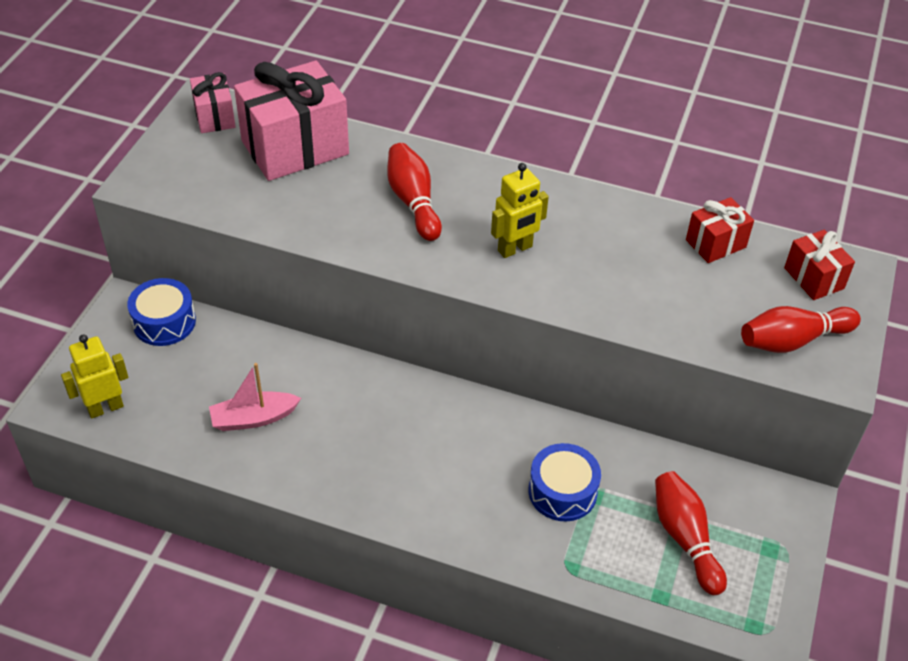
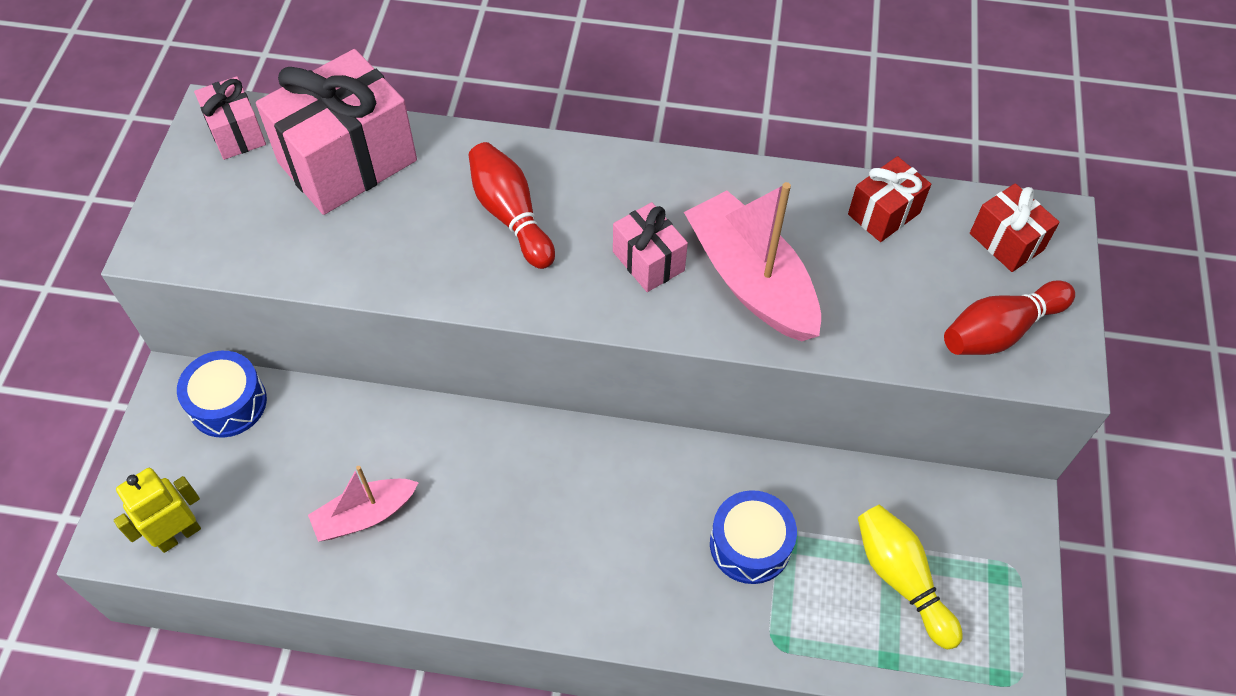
camera: 10 degrees left, 10 degrees up
(515, 249) = (648, 261): yellow robot -> pink gift
(595, 274) = (751, 281): none -> pink boat
(685, 538) = (901, 579): red bowling pin -> yellow bowling pin

